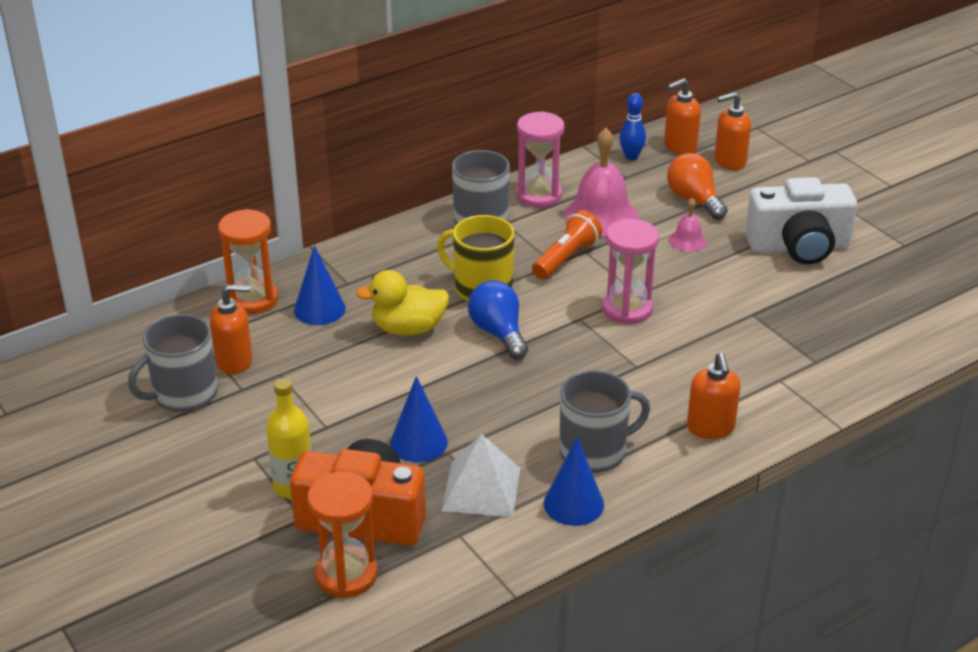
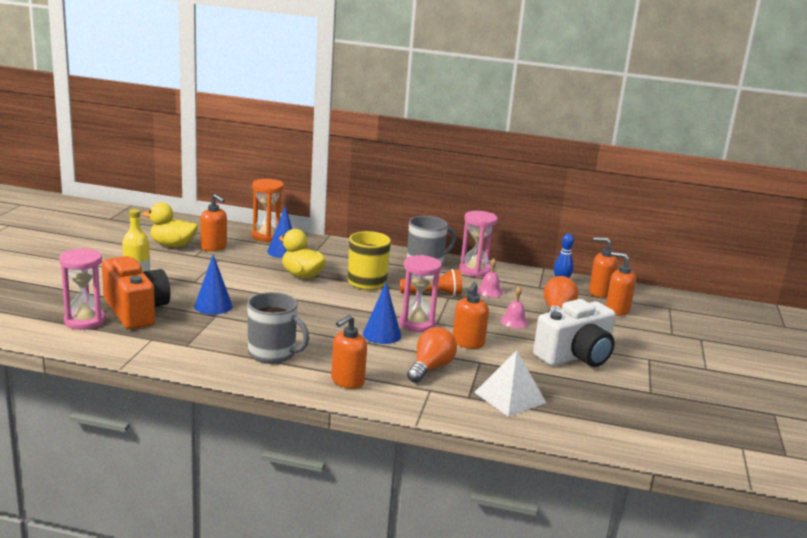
camera: 45 degrees right, 15 degrees down
(183, 394) = (172, 245): grey mug -> yellow duck
(346, 575) = (85, 321): orange hourglass -> pink hourglass
(481, 489) = (197, 333): white pyramid -> white pyramid (510, 397)
(498, 333) = (336, 297): blue light bulb -> none
(573, 504) = (219, 361): blue cone -> blue cone (382, 334)
(601, 215) = (489, 291): pink bell -> pink bell, size x0.49
(705, 299) = (468, 343): none -> orange soap dispenser
(735, 354) = (430, 368): none -> orange light bulb
(798, 246) = (575, 356): white camera -> white camera turned 75 degrees counterclockwise

